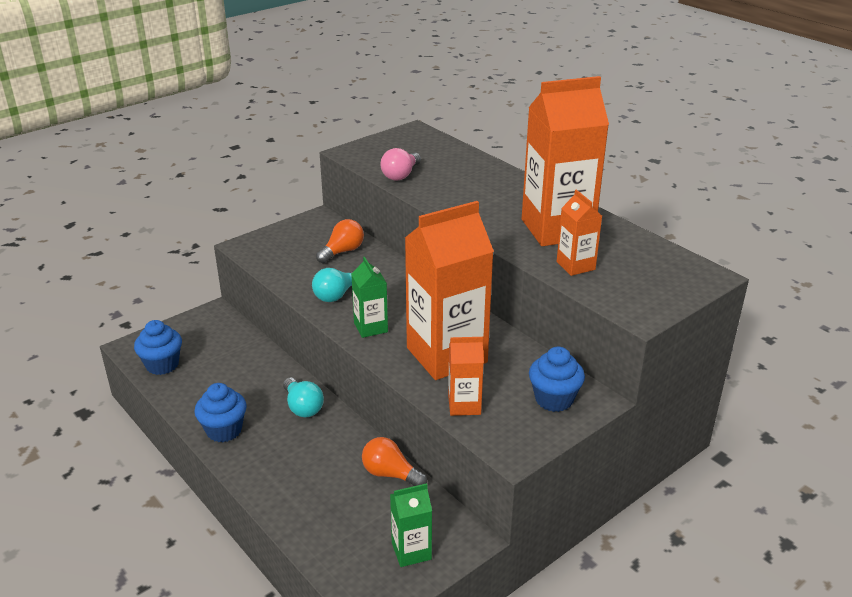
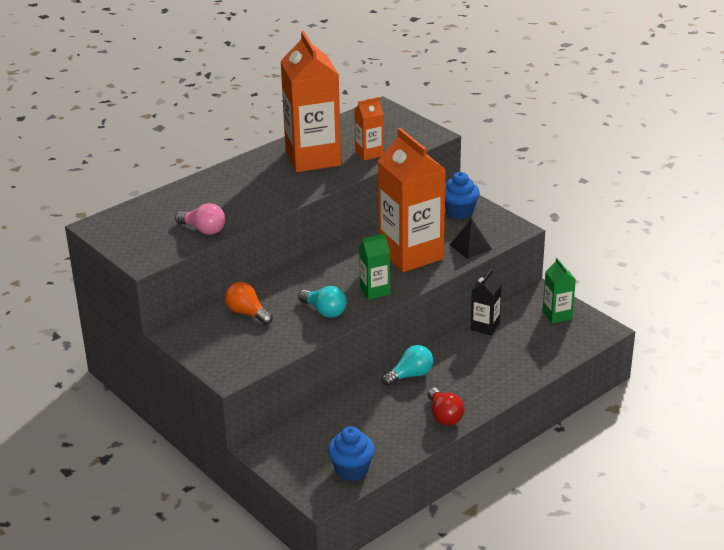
camera: 90 degrees left, 0 degrees up
(224, 430) = (444, 416): blue cupcake -> red light bulb
(390, 474) = (485, 326): orange light bulb -> black carton
(464, 405) = (470, 247): orange carton -> black pyramid

